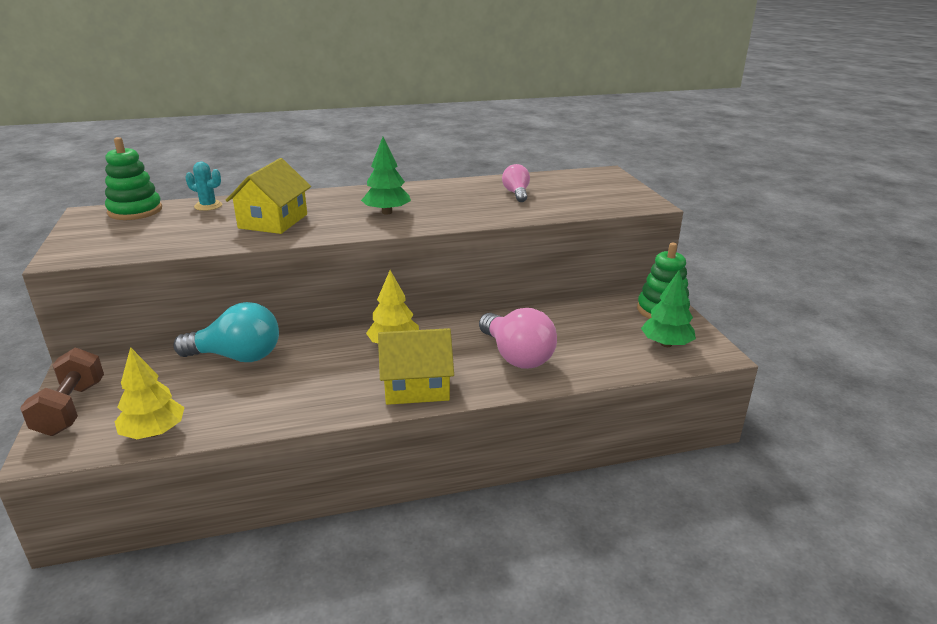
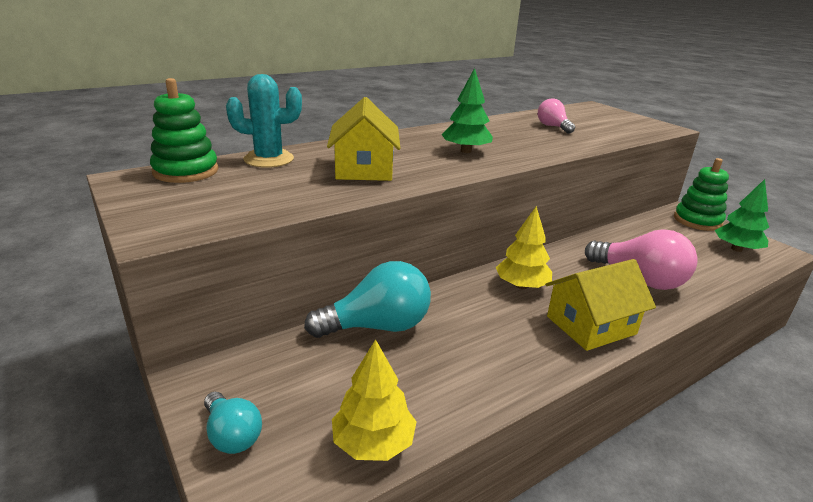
camera: 20 degrees left, 0 degrees up
(71, 408) = (232, 435): brown dumbbell -> turquoise light bulb
(208, 206) = (269, 159): turquoise cactus -> turquoise cactus, size x1.58

